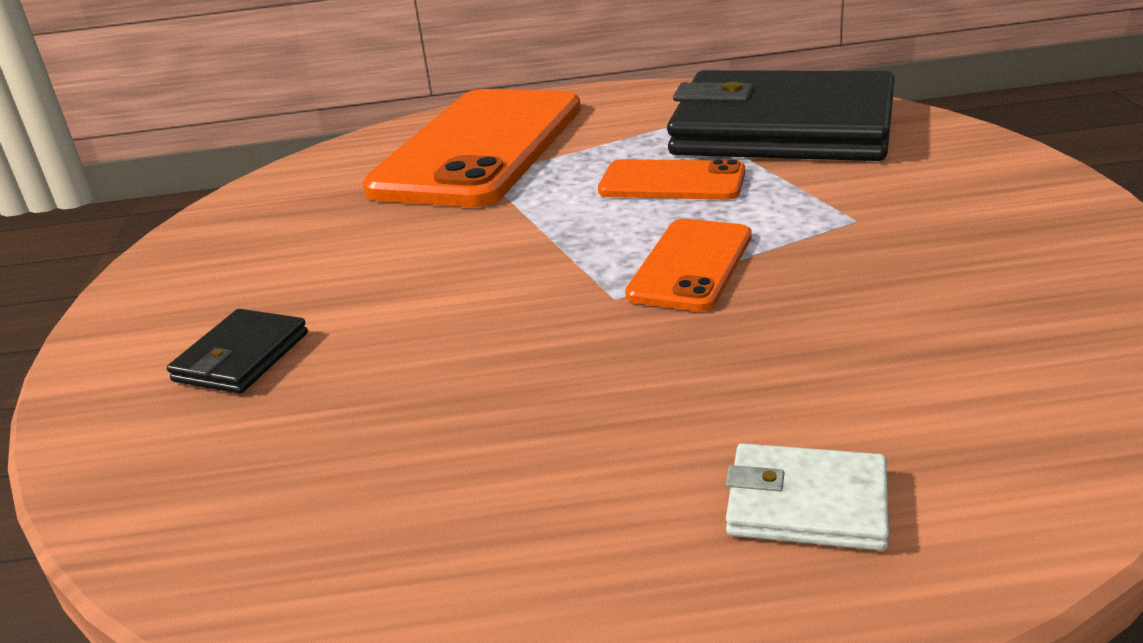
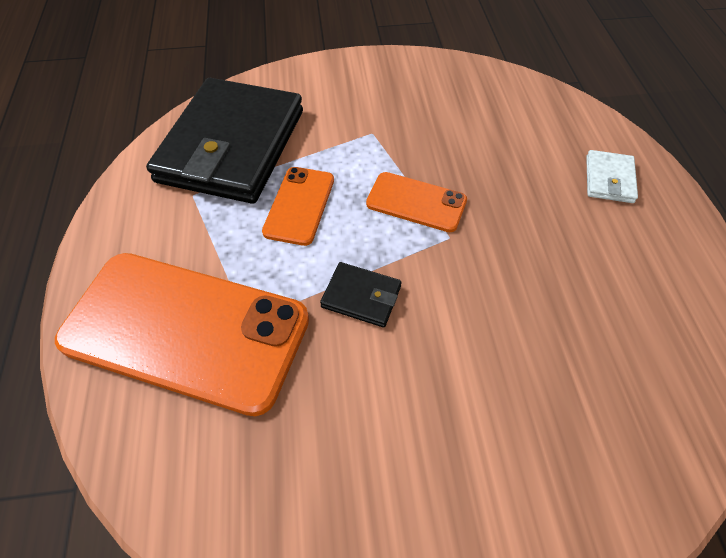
camera: 95 degrees left, 25 degrees up
(242, 357) = (523, 448): black wallet -> black wallet (361, 296)

